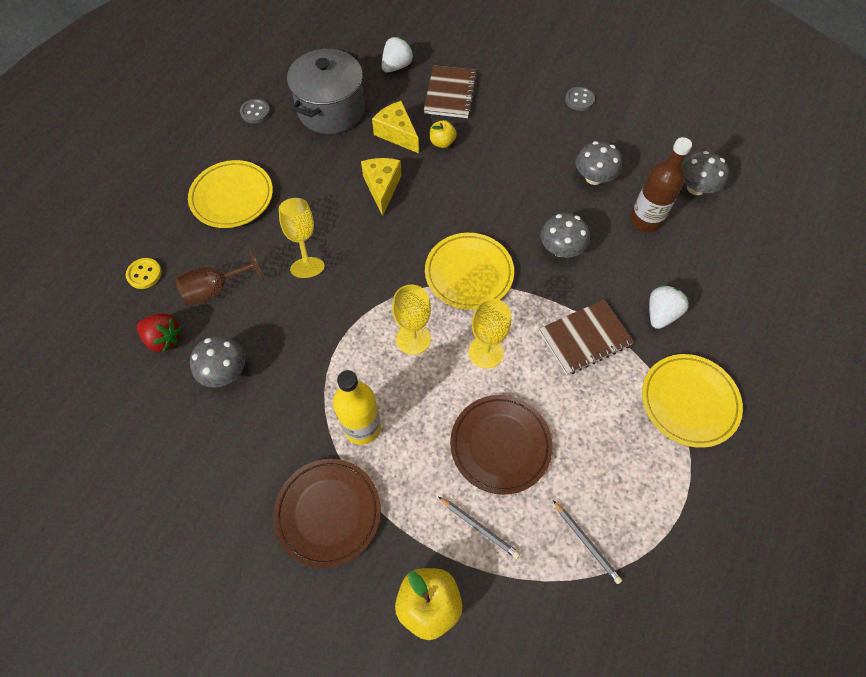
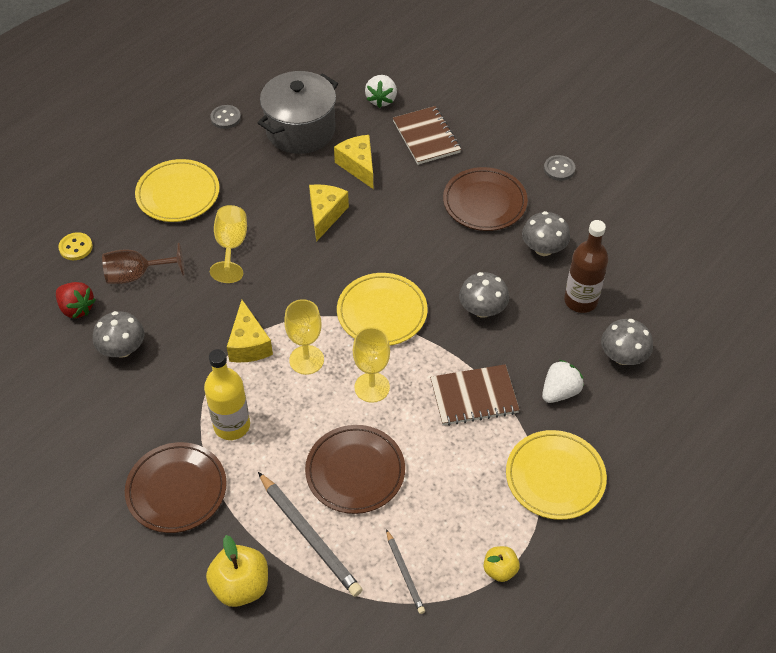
camera: 15 degrees right, 10 degrees down
(351, 336) = (249, 344): none -> yellow cheese
(396, 66) = (381, 99): white strawberry -> white strawberry turned 135 degrees clockwise
(442, 142) = (400, 183): yellow apple -> yellow apple (500, 570)
(450, 94) = (426, 137): brown notebook -> brown notebook turned 45 degrees counterclockwise
(479, 527) = (309, 536): grey pencil -> grey pencil, size x1.79
(525, 145) = (484, 202): none -> brown plate
(695, 188) = (647, 280): grey mushroom -> grey mushroom (623, 356)

